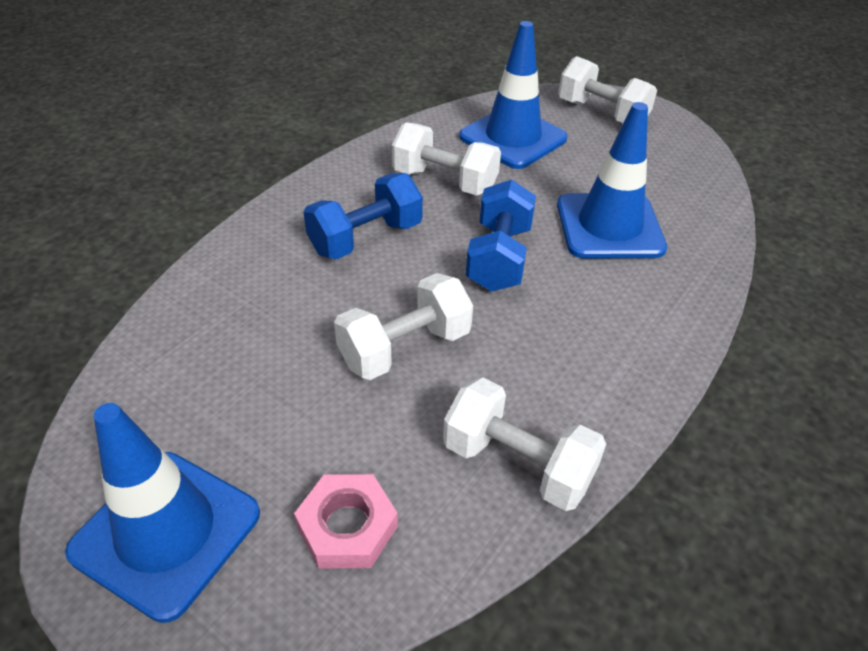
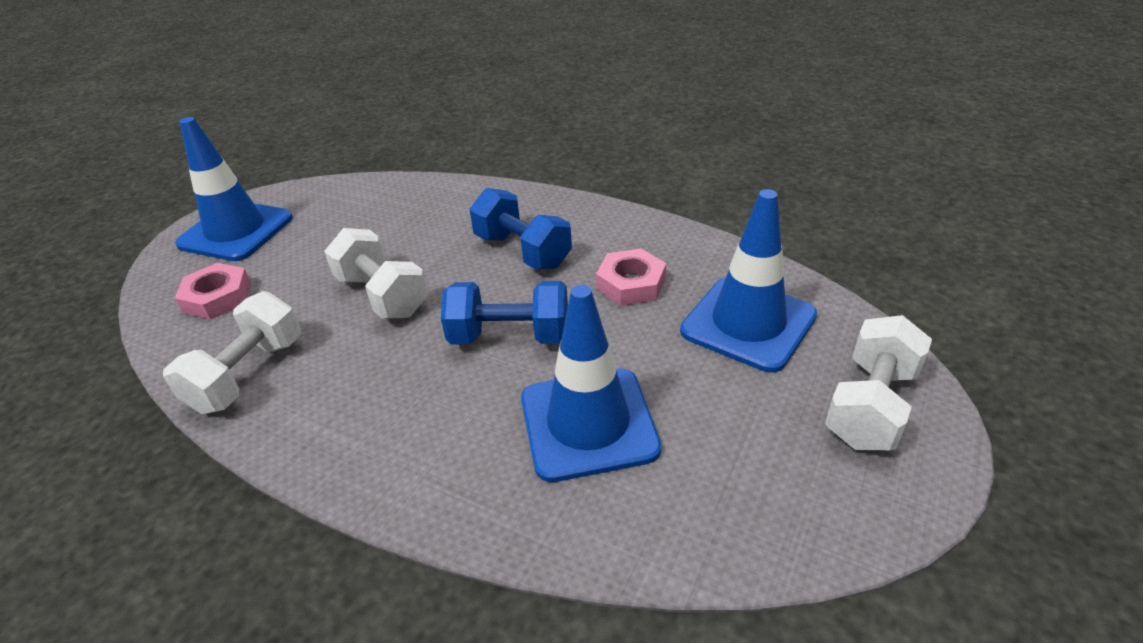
camera: 85 degrees right, 5 degrees down
(445, 181) = (631, 283): white dumbbell -> pink nut

